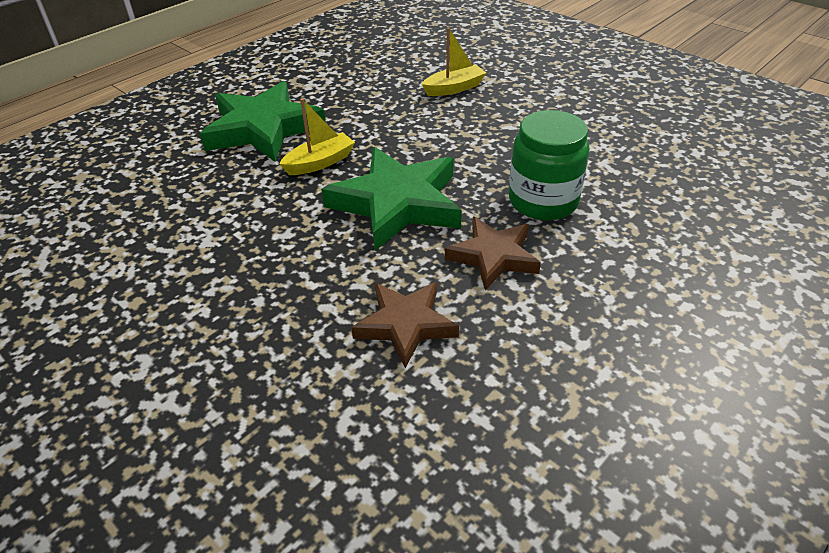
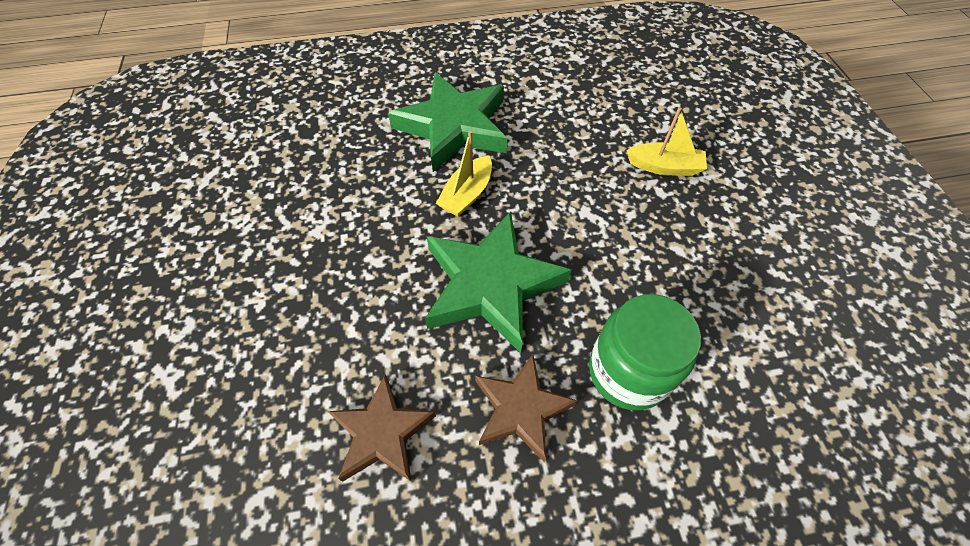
camera: 35 degrees right, 15 degrees up
(320, 162) = (467, 194): yellow boat -> yellow boat turned 120 degrees clockwise

